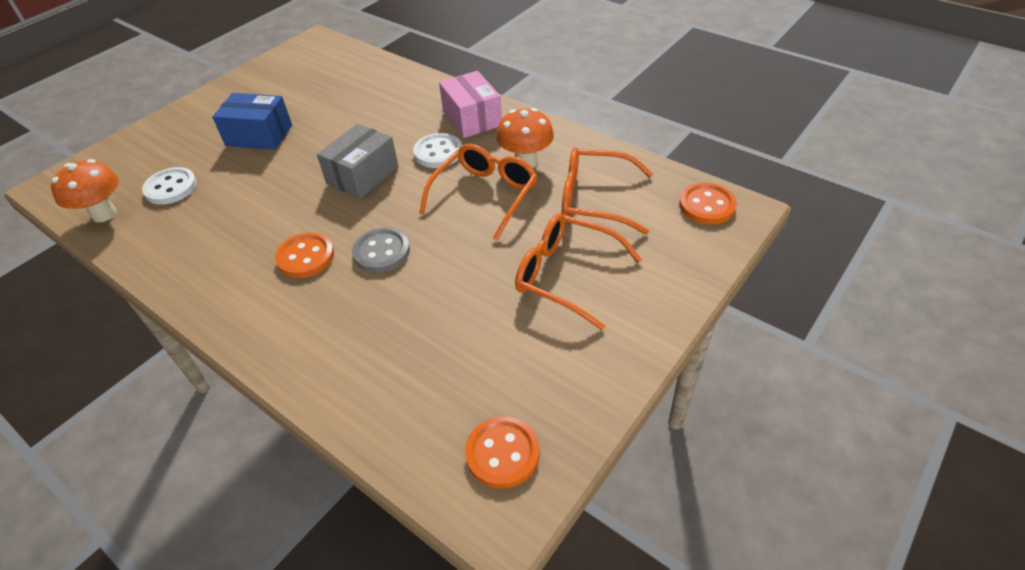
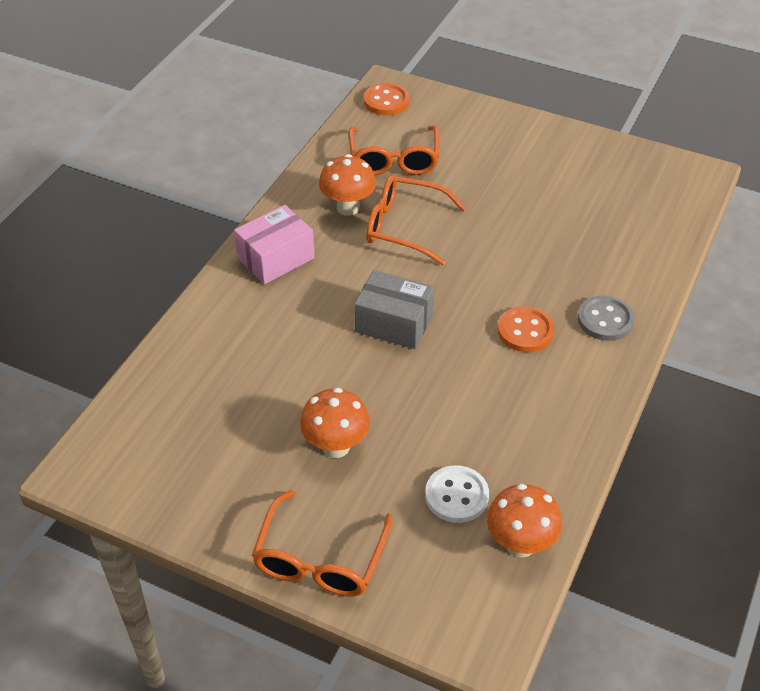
camera: 105 degrees left, 0 degrees up
(259, 135) = (336, 446): blue box -> orange mushroom
(381, 252) = (501, 280): grey button -> grey button (605, 320)
(438, 152) = (343, 273): white button -> none
(502, 453) = (658, 178): orange button -> none
(566, 275) = (490, 167): orange glasses -> orange glasses (320, 559)

